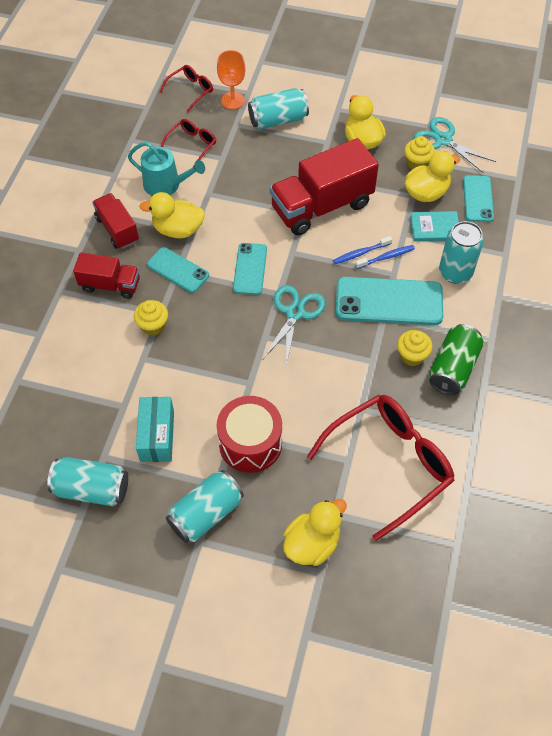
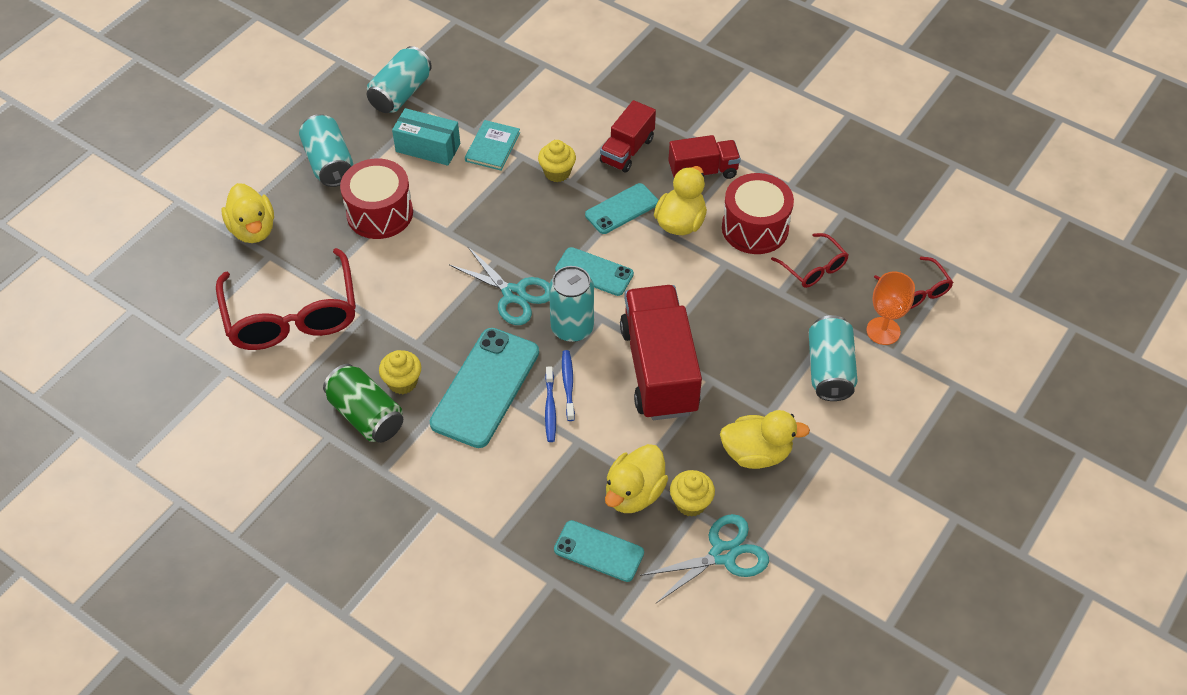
camera: 110 degrees right, 5 degrees down
(166, 185) = (755, 228): turquoise watering can -> red drum
(426, 193) = (634, 493): yellow duck -> yellow duck turned 45 degrees clockwise
(435, 228) = (572, 479): turquoise book -> turquoise book (492, 147)
(455, 272) = (493, 473): turquoise can -> turquoise can (572, 328)

